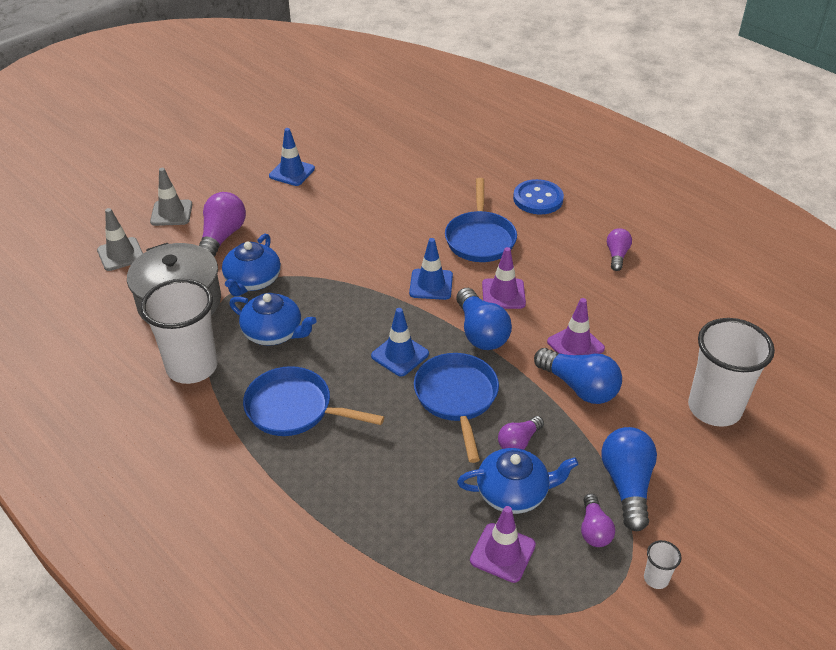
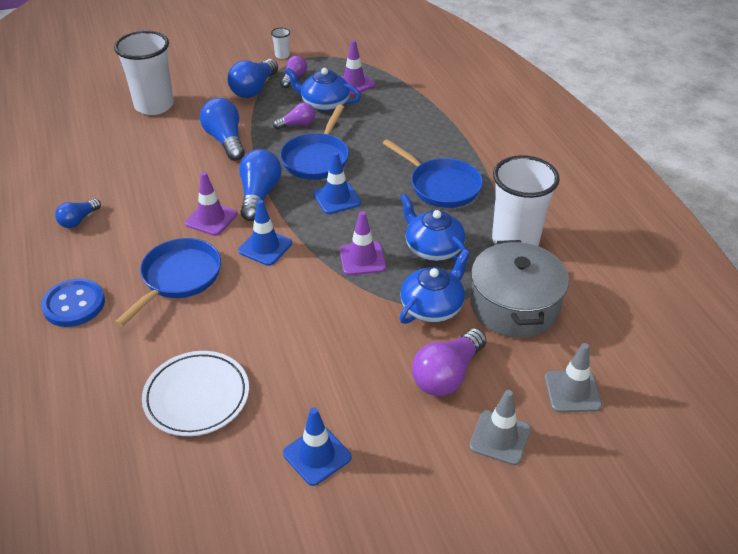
camera: 155 degrees left, 0 degrees up
(393, 177) = (197, 396): none -> white plate
(575, 345) = (198, 165): purple traffic cone -> purple traffic cone (362, 259)
(617, 255) = (78, 220): purple light bulb -> blue light bulb

